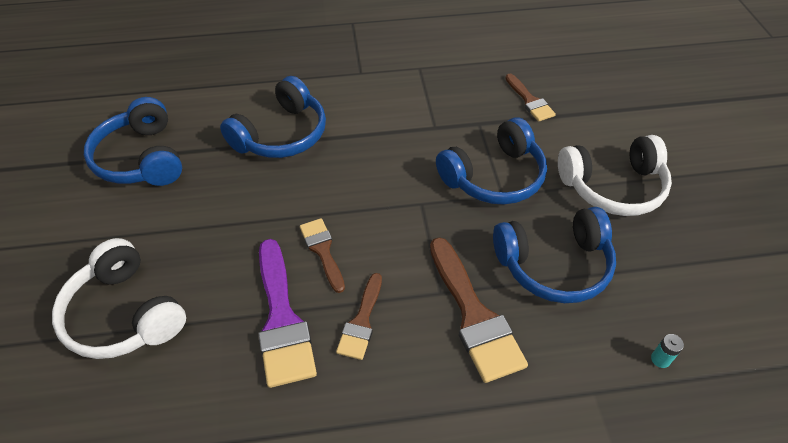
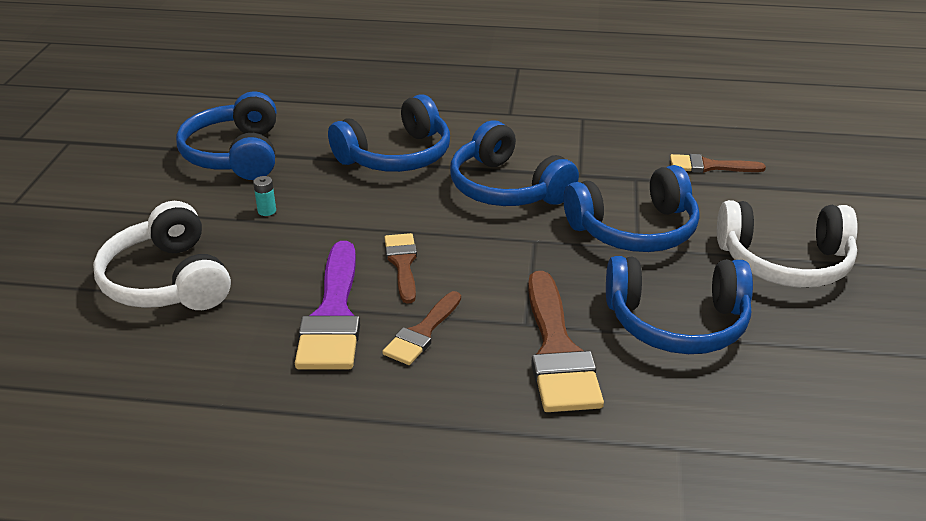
camera: 15 degrees right, 15 degrees down
(382, 152) = (506, 188): none -> blue headphones
(530, 101) = (709, 166): brown brush -> brown brush turned 105 degrees clockwise
(660, 359) = (778, 434): turquoise battery -> turquoise battery (267, 211)

